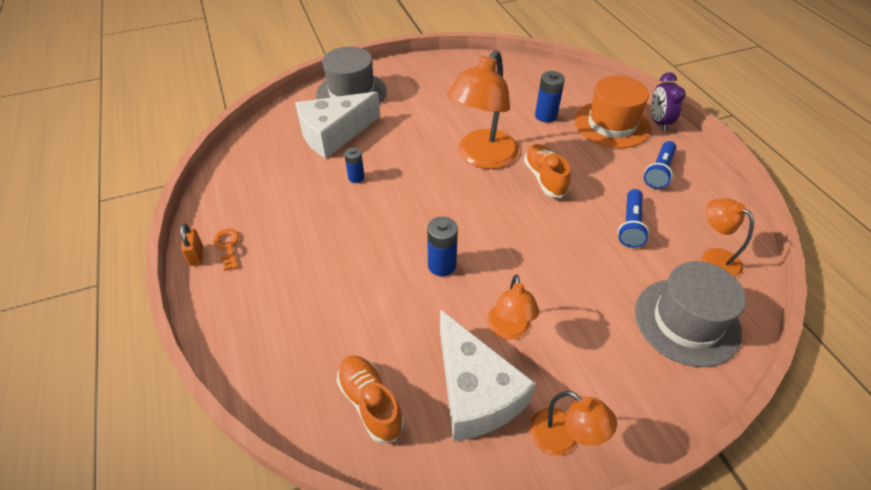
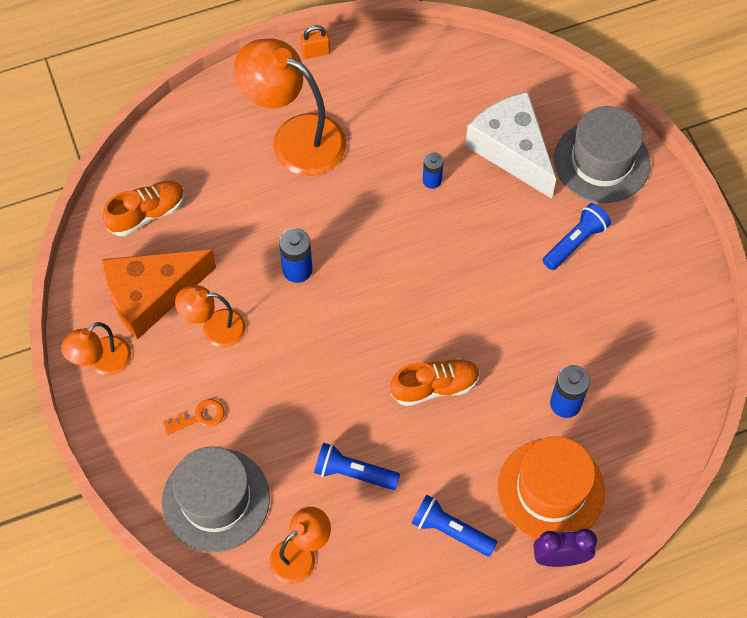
camera: 90 degrees right, 15 degrees up
(228, 246) = (327, 76): orange key -> orange key (199, 417)
(418, 107) = (575, 242): none -> blue flashlight
(475, 392) = (151, 295): white cheese -> orange cheese
(482, 157) = (472, 317): orange lamp -> orange lamp (295, 138)

